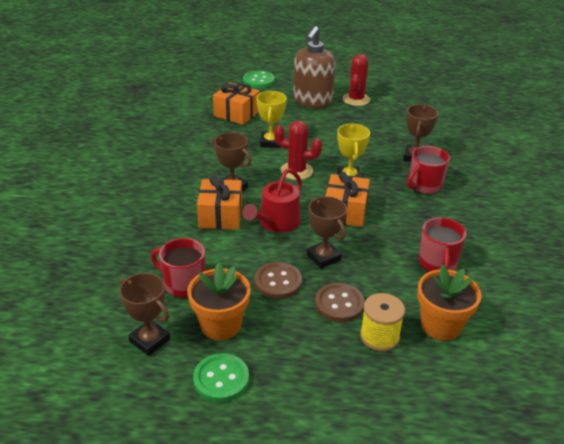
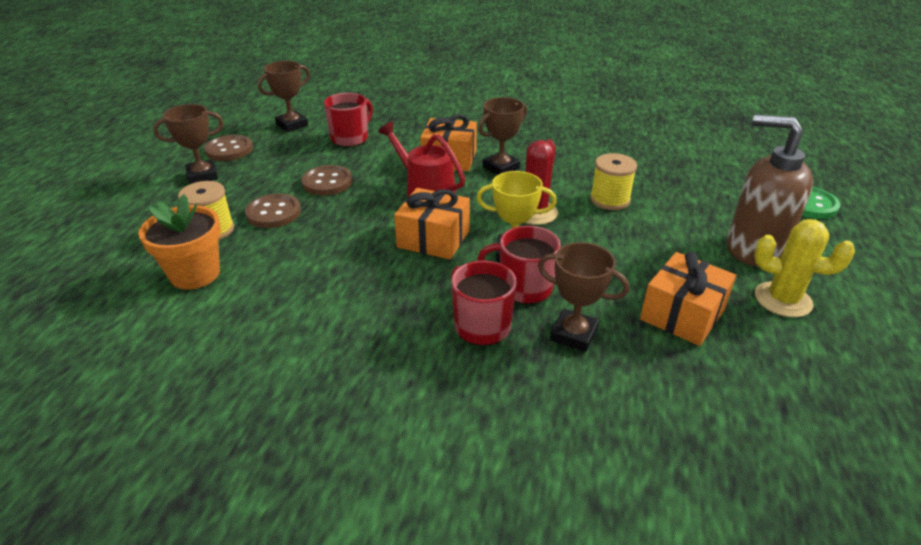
camera: 100 degrees right, 0 degrees up
(220, 325) = (288, 152): orange flower pot -> none
(221, 379) = (229, 150): green button -> brown button
(236, 113) = (688, 180): orange gift -> orange gift (682, 314)
(271, 142) = (609, 200): yellow trophy -> yellow spool
(323, 257) = (351, 212): brown trophy -> brown trophy (202, 176)
(356, 99) = (782, 300): red cactus -> yellow cactus
(437, 263) = (296, 296): red mug -> red mug (524, 288)

